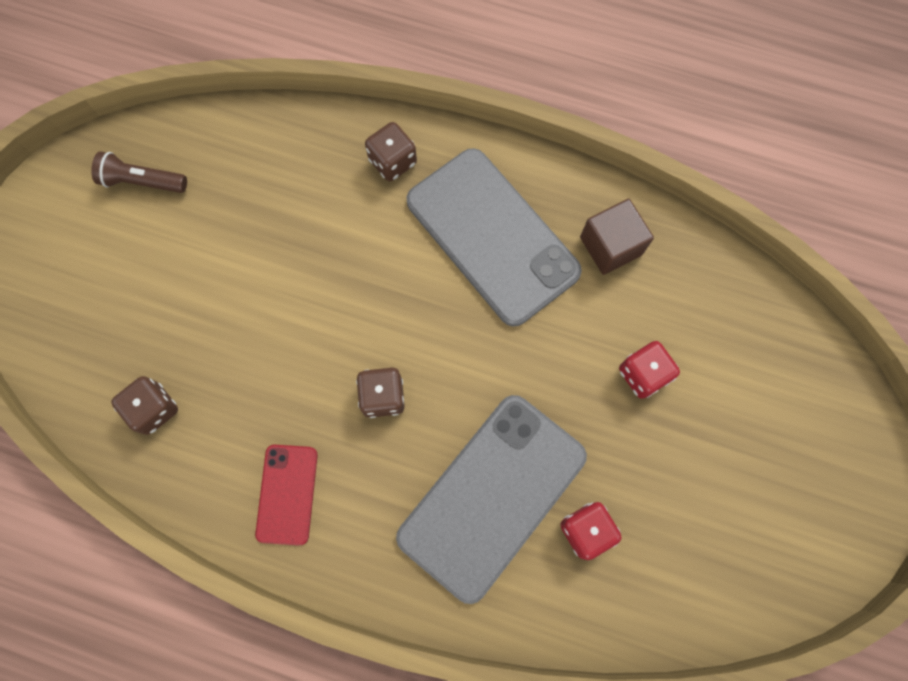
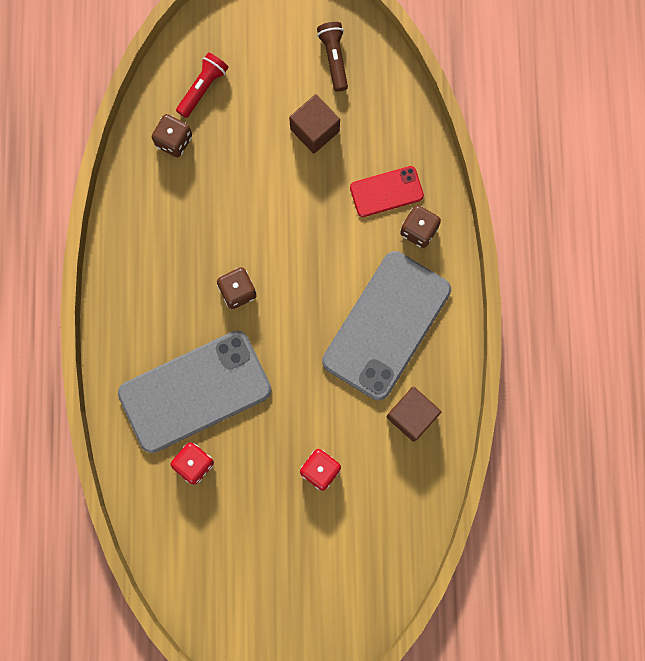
camera: 70 degrees right, 5 degrees up
(103, 349) = (202, 88): none -> red flashlight
(220, 234) = (314, 130): none -> brown cube
(287, 494) = (148, 253): red phone -> red phone (386, 191)
(492, 496) = (195, 391): grey phone -> grey phone turned 45 degrees counterclockwise

